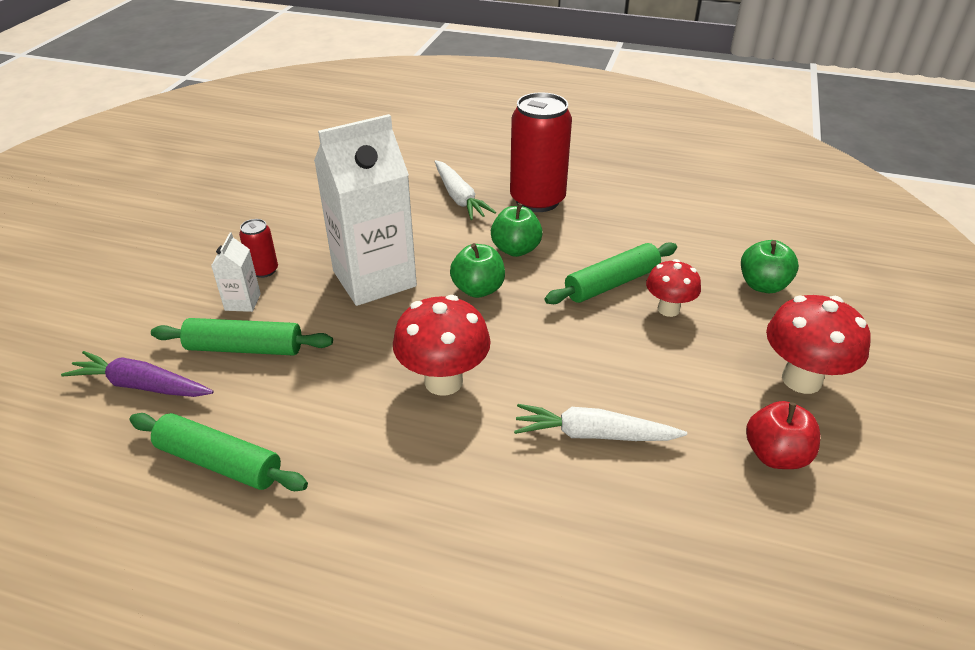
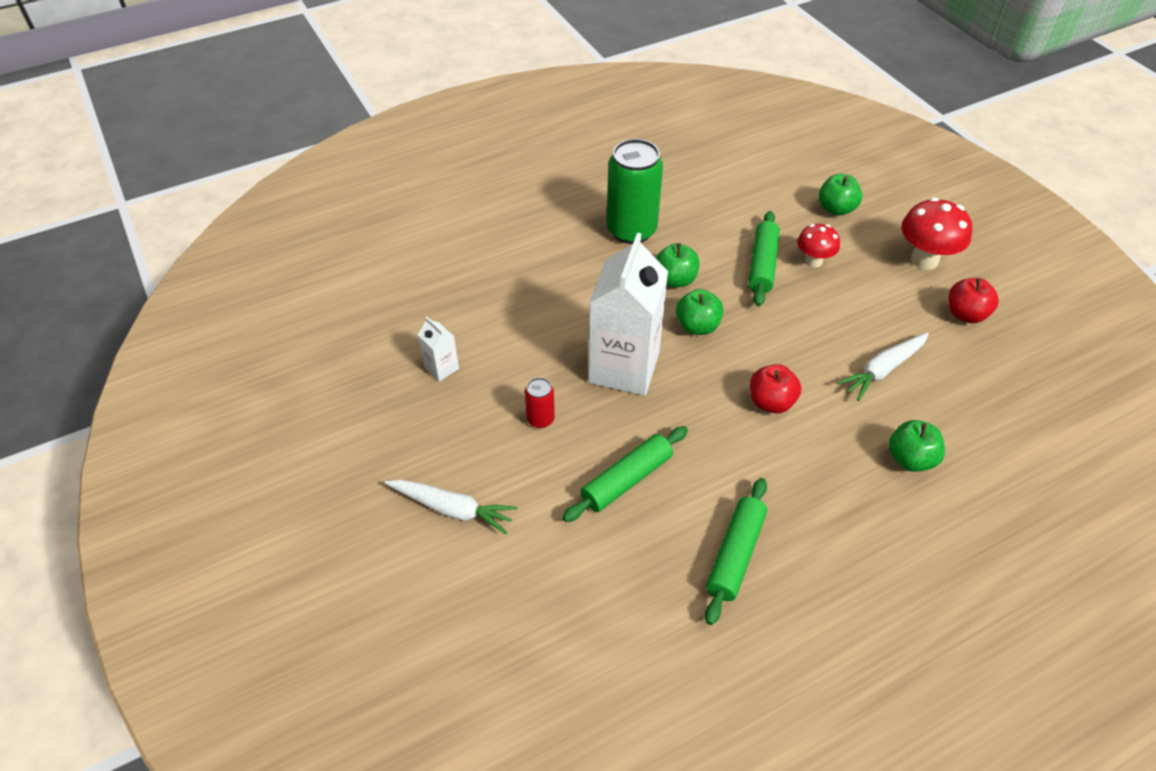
camera: 45 degrees left, 10 degrees up
(141, 385) = (607, 559): purple carrot -> none
(219, 462) = (735, 554): green rolling pin -> green rolling pin turned 45 degrees counterclockwise
(243, 302) = (568, 452): white carton -> white carton (441, 368)
(443, 381) = (771, 402): red mushroom -> red apple
(459, 198) = (578, 263): white carrot -> white carrot (452, 509)
(493, 526) = (910, 459): none -> green apple
(537, 200) = (631, 230): red can -> green can

